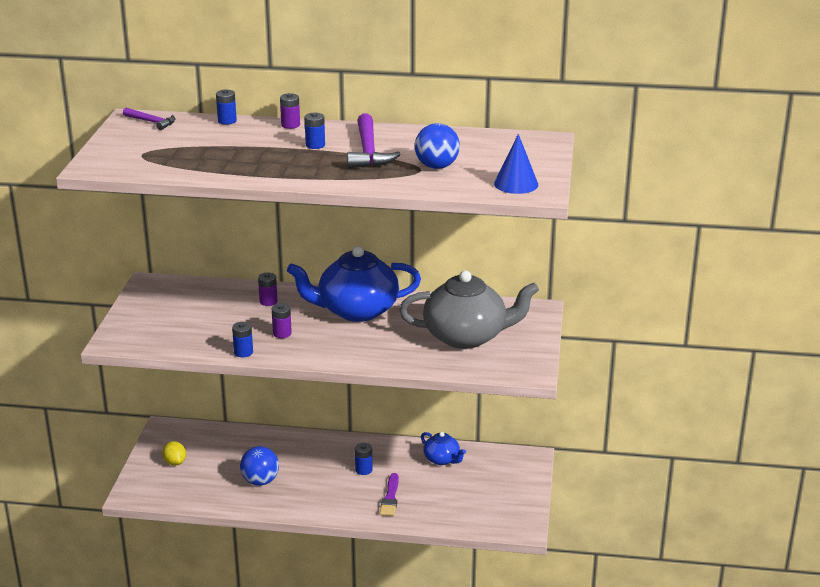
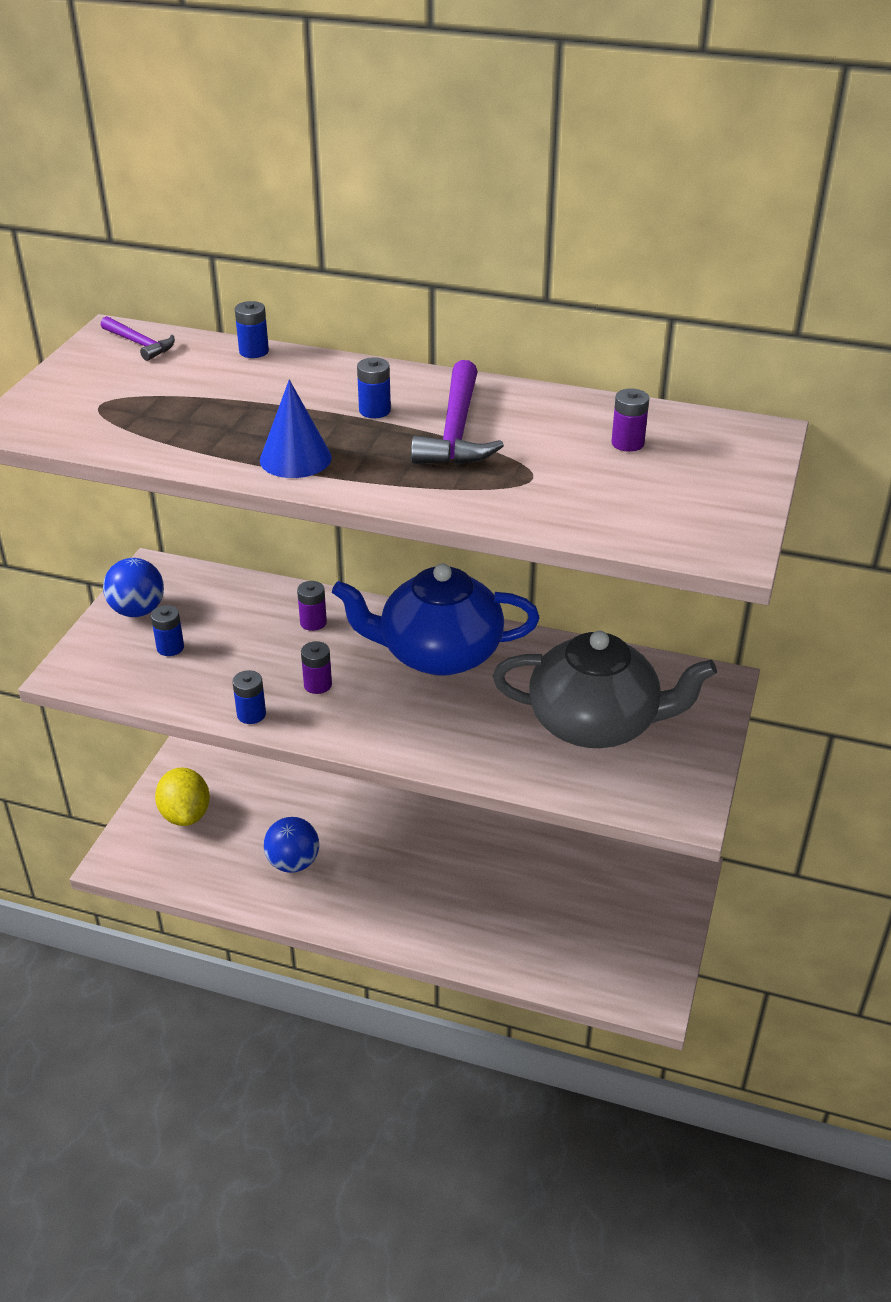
camera: 10 degrees right, 10 degrees up
(175, 462) = (185, 814): yellow lemon -> yellow lemon, size x1.65
(290, 125) = (348, 367): purple battery -> purple battery (627, 443)
(363, 470) = (441, 862): blue battery -> blue battery (170, 647)
(390, 497) = (469, 917): purple brush -> none
(437, 166) = (561, 473): blue ball -> blue ball (138, 611)
(442, 459) = (556, 858): blue teapot -> none
(516, 184) = (689, 524): blue cone -> blue cone (295, 458)

